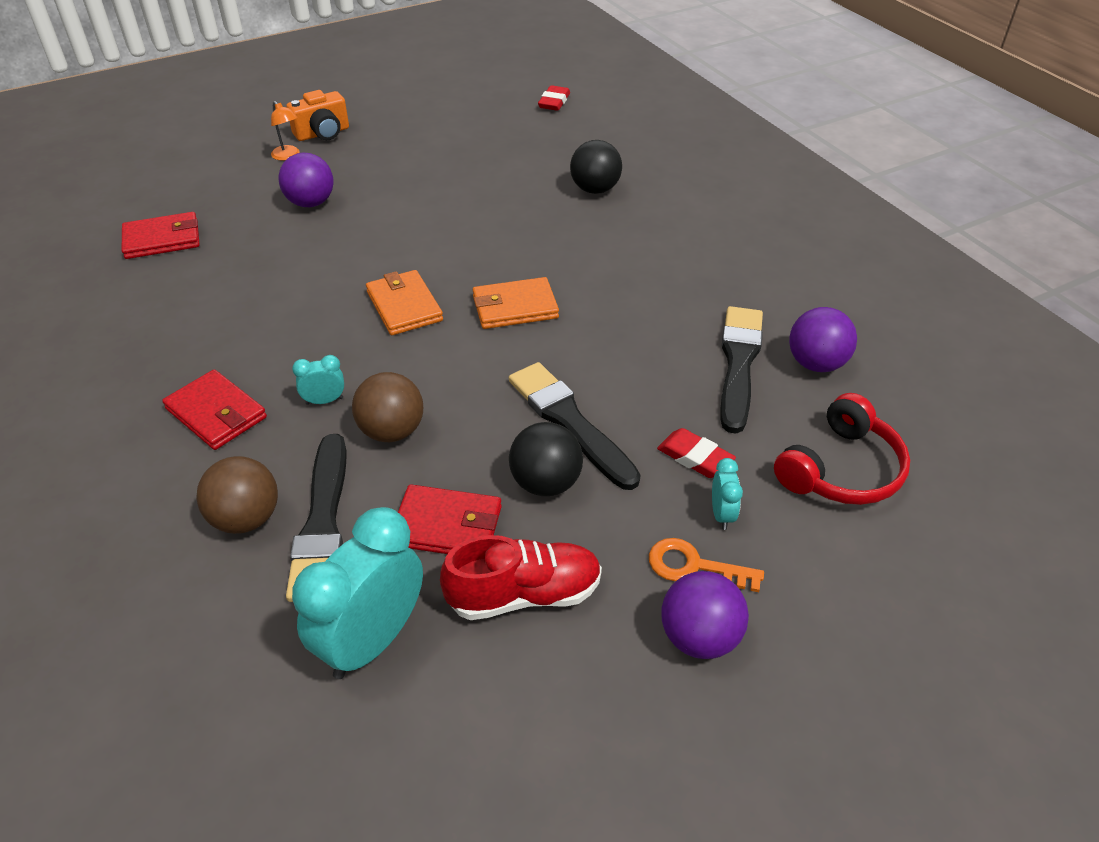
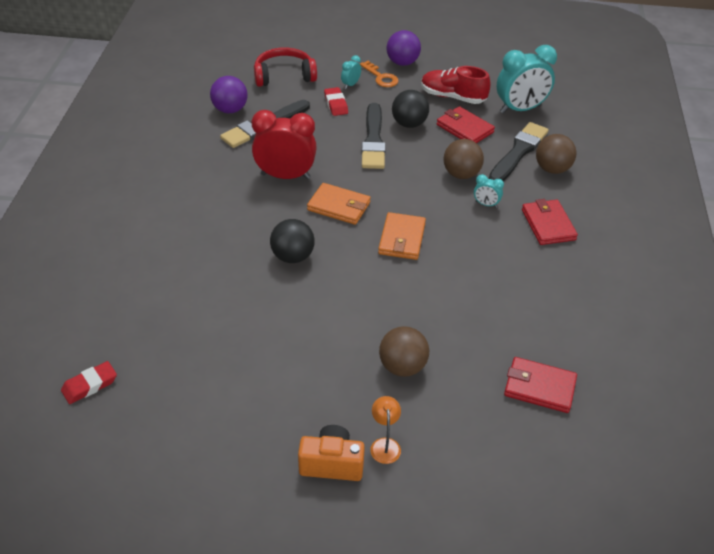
camera: 145 degrees left, 0 degrees up
(311, 203) = (402, 367): purple ball -> brown ball
(595, 189) = (188, 265): black ball -> black ball (292, 257)
(620, 311) = (285, 176): none -> red clock

